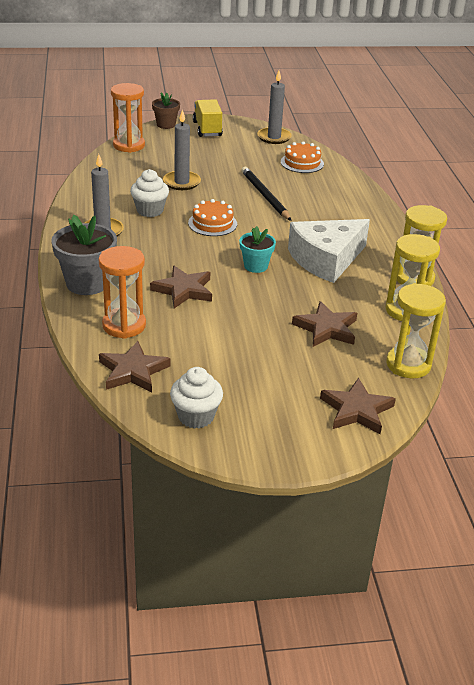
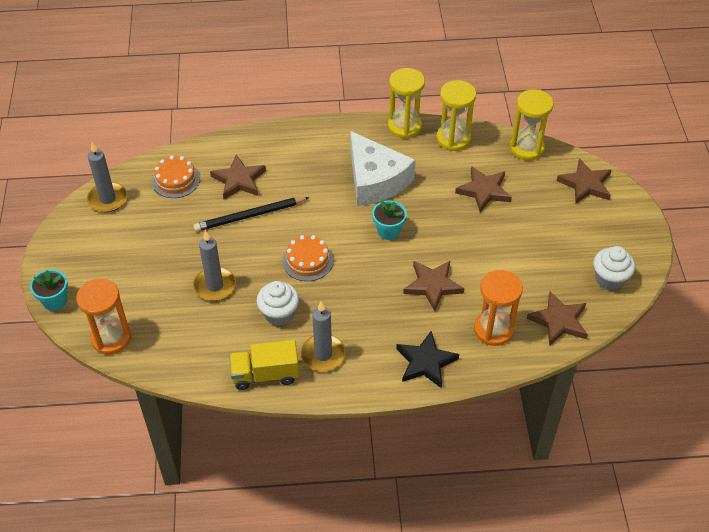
camera: 85 degrees left, 15 degrees up
(87, 283) = (425, 362): grey flower pot -> black star
(166, 125) = (55, 301): brown flower pot -> turquoise flower pot
(207, 129) = (74, 260): yellow truck -> yellow truck (265, 374)
(309, 190) = (239, 180): none -> brown star

